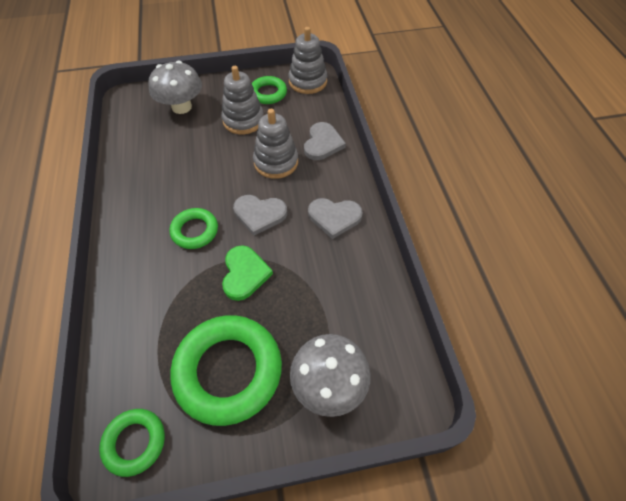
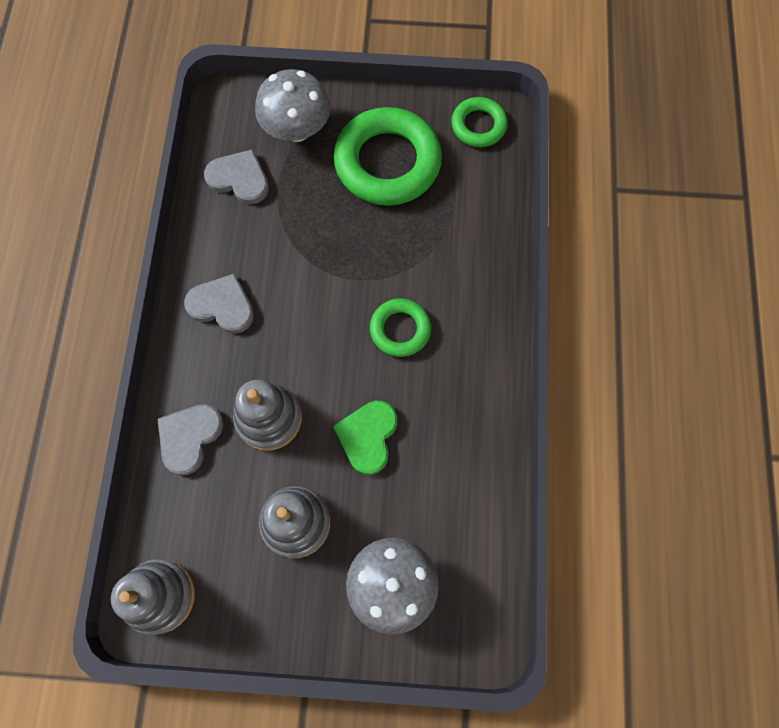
camera: 165 degrees left, 15 degrees up
(244, 274) = (350, 257): green heart -> green heart (368, 436)
(259, 214) = (314, 334): grey heart -> grey heart (239, 179)
(268, 93) = (238, 582): green ring -> none

